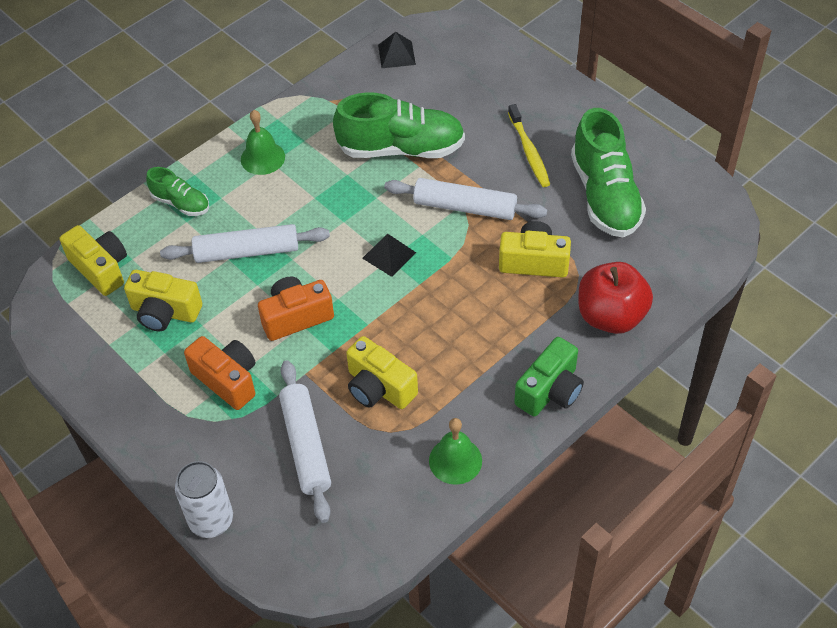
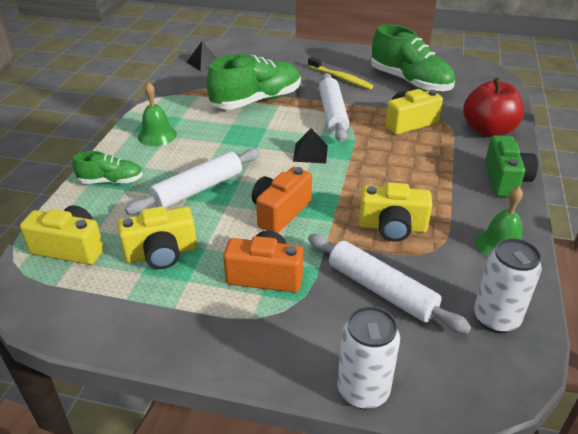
camera: 35 degrees left, 15 degrees down
(371, 524) = (496, 319): none -> white can
(465, 207) = (333, 113): white rolling pin -> white rolling pin turned 75 degrees counterclockwise

